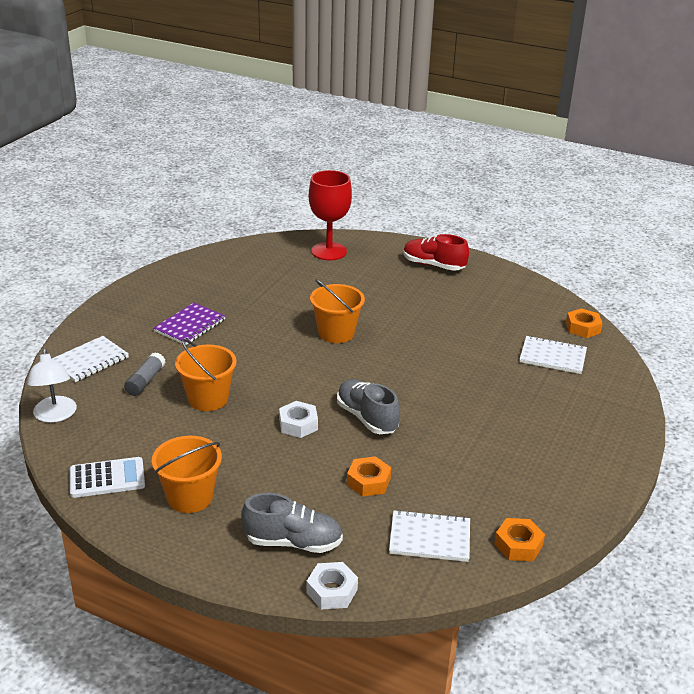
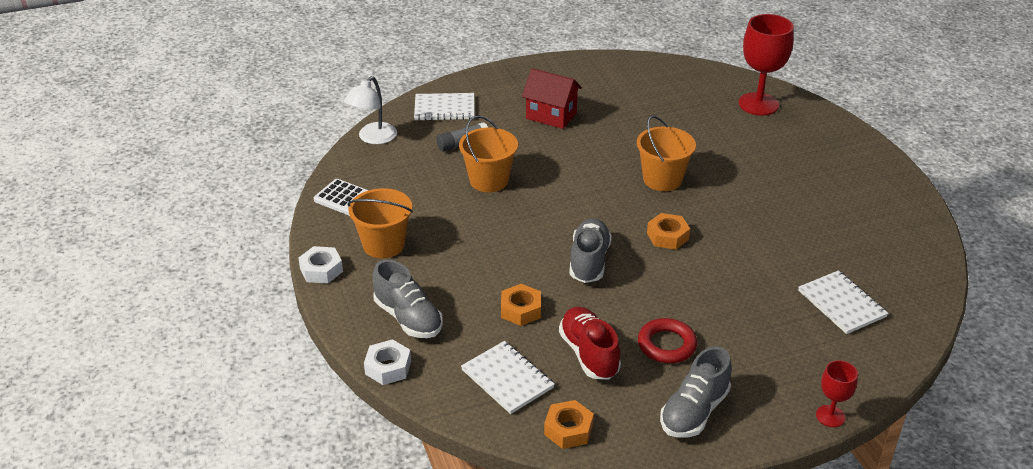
camera: 45 degrees right, 5 degrees up
(190, 325) = (551, 116): purple notebook -> red house
(298, 424) = (528, 236): white nut -> white nut (321, 270)
(433, 265) = (846, 162): red shoe -> red shoe (589, 354)
(495, 445) = (666, 345): none -> red ring
(571, 478) = (694, 412): none -> grey shoe
(583, 328) = (919, 295): orange nut -> orange nut (667, 236)
(641, 430) = (830, 416): none -> red goblet

